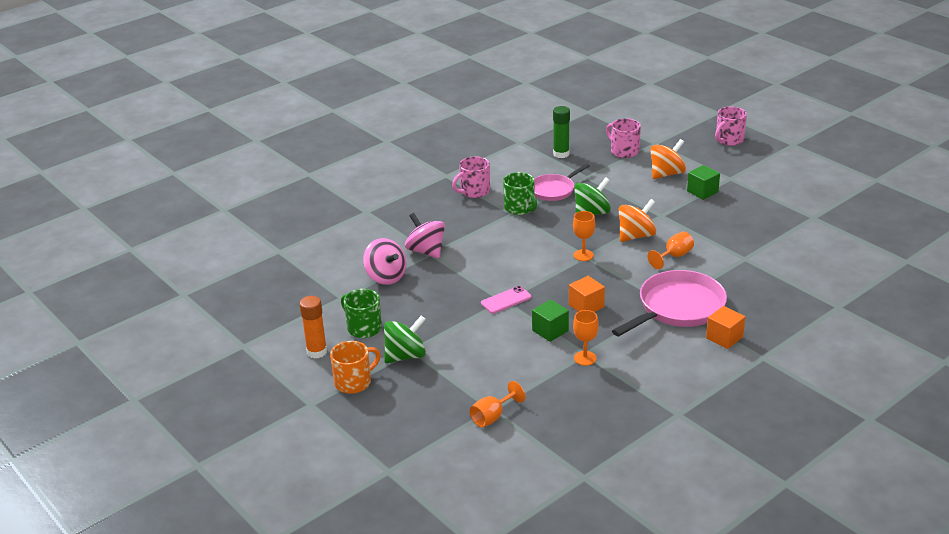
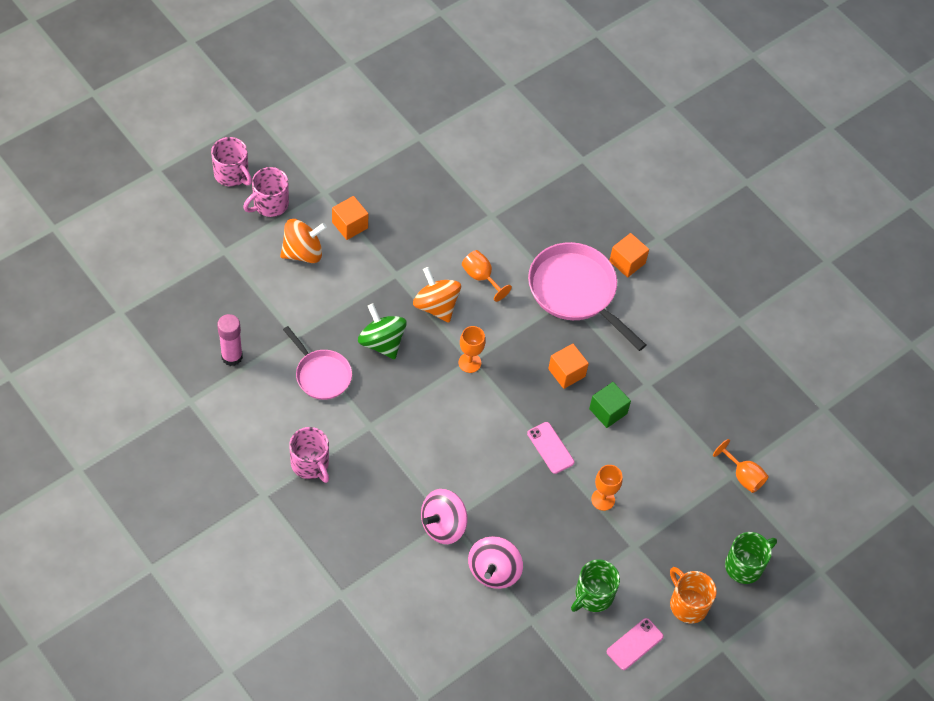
camera: 95 degrees left, 25 degrees up
(317, 352) = (634, 644): orange glue stick -> pink phone
(386, 277) = (494, 571): pink spinning top -> pink spinning top turned 150 degrees clockwise
(405, 356) = (645, 552): green spinning top -> none
(520, 208) = (359, 416): green mug -> green mug (745, 565)
(561, 154) = (232, 357): green glue stick -> pink glue stick
(585, 358) = (655, 385): orange goblet -> orange goblet (603, 499)
(624, 151) = (238, 287): pink mug -> pink mug (270, 204)
(666, 174) = (303, 252): orange spinning top -> orange spinning top turned 105 degrees clockwise
(702, 191) = (350, 225): green cube -> orange cube

